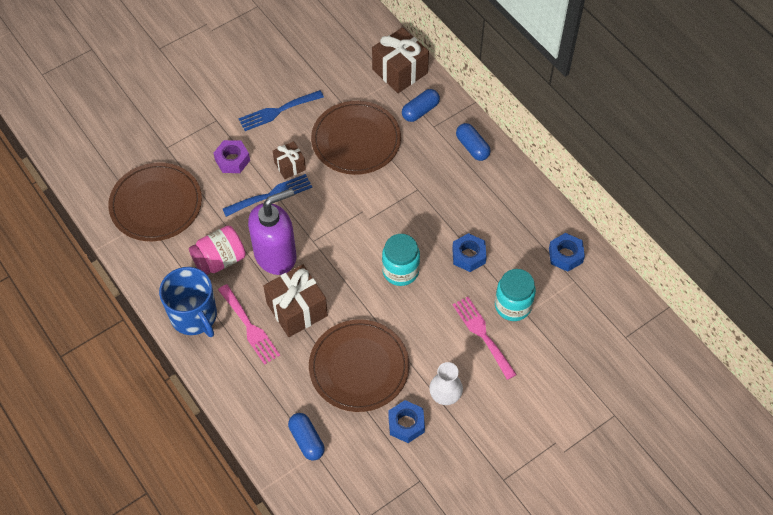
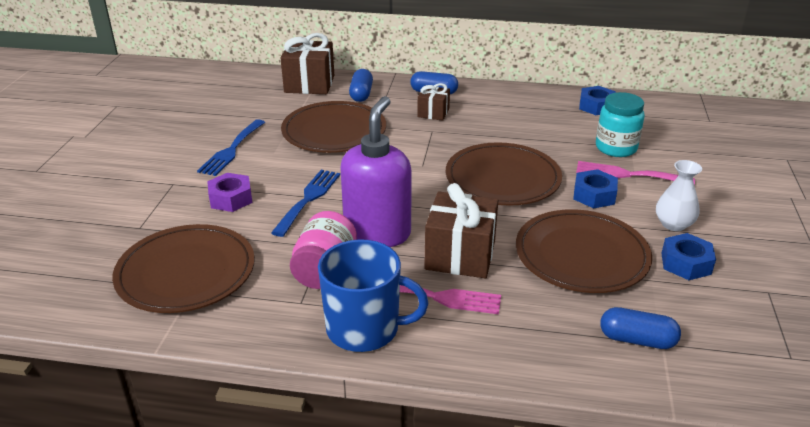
camera: 45 degrees left, 25 degrees down
(290, 166) = (297, 173): brown gift -> brown gift (433, 113)
(400, 271) = (502, 178): turquoise jar -> brown plate
(468, 256) = (535, 142): blue nut -> blue nut (594, 195)

